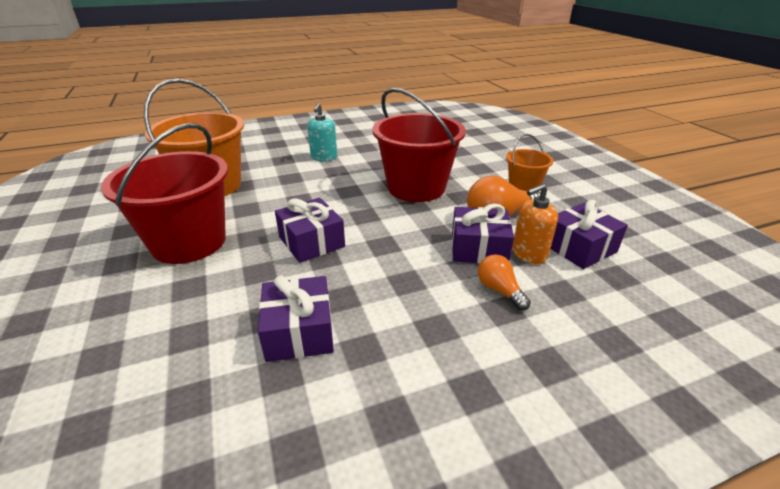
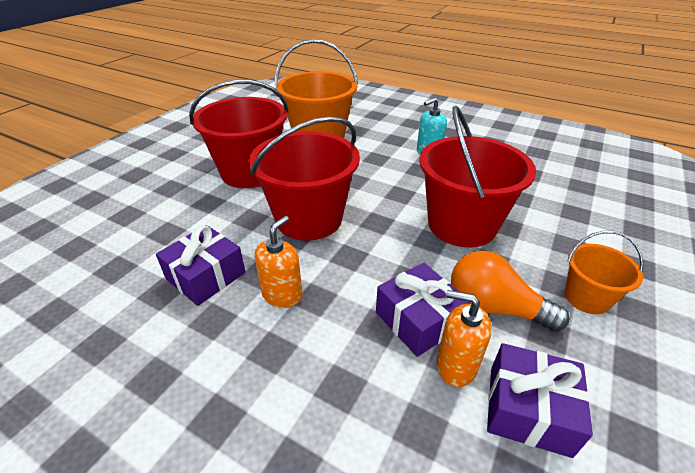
camera: 50 degrees right, 5 degrees up
(311, 242) = (309, 219): purple gift -> red bucket
(382, 296) = (282, 294): none -> orange soap dispenser
(499, 290) = (367, 370): orange light bulb -> none

